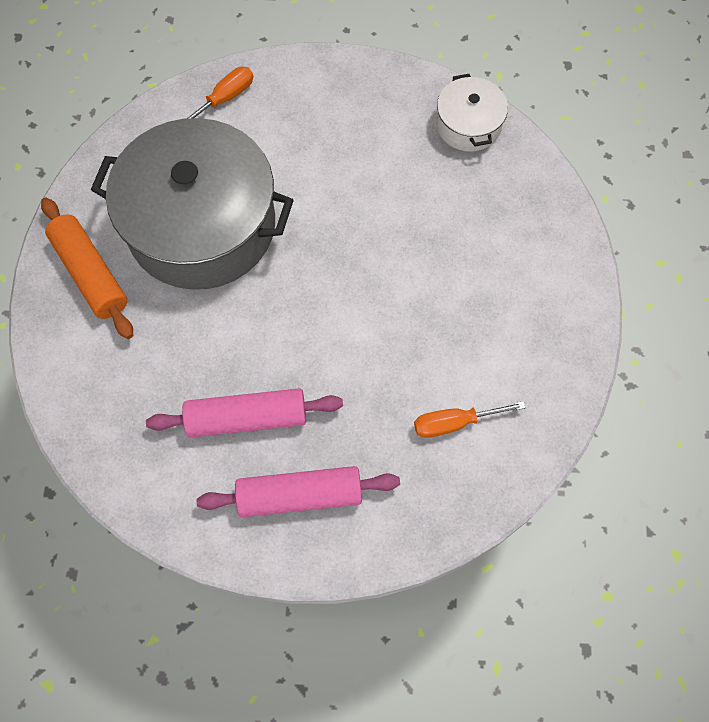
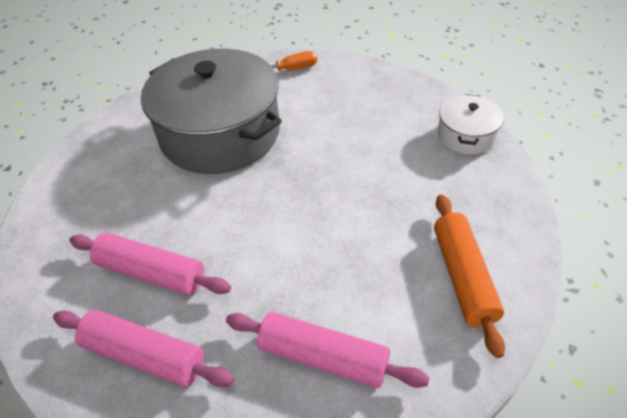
camera: 30 degrees right, 20 degrees down
(90, 274) = (125, 136): orange rolling pin -> orange rolling pin (463, 277)
(455, 423) = (323, 357): orange screwdriver -> pink rolling pin

